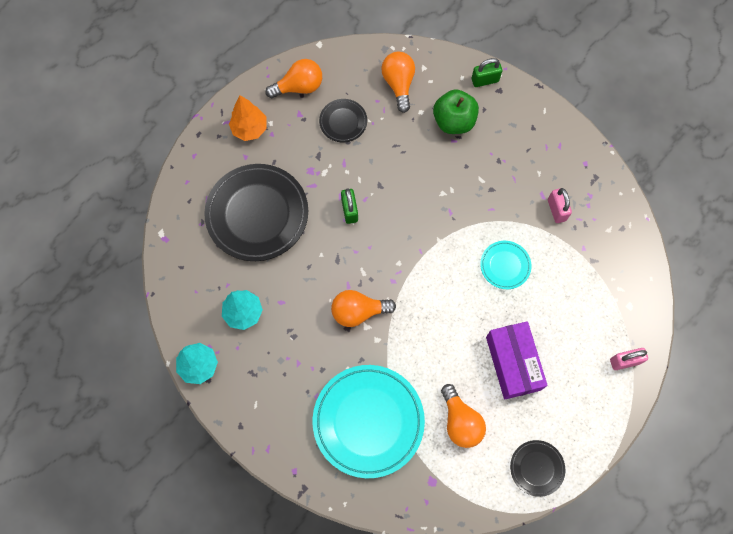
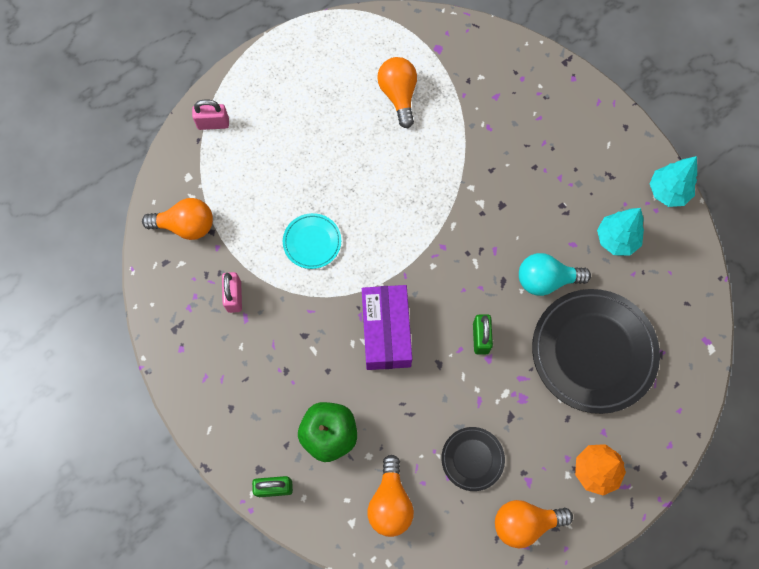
camera: 170 degrees left, 0 degrees up
(301, 267) = (546, 280): none -> turquoise light bulb
(358, 311) = (487, 219): orange light bulb -> orange light bulb (186, 226)
(368, 421) = (492, 110): turquoise plate -> none
(513, 363) = (330, 140): purple box -> purple box (386, 332)
(536, 468) = (333, 43): black plate -> none

